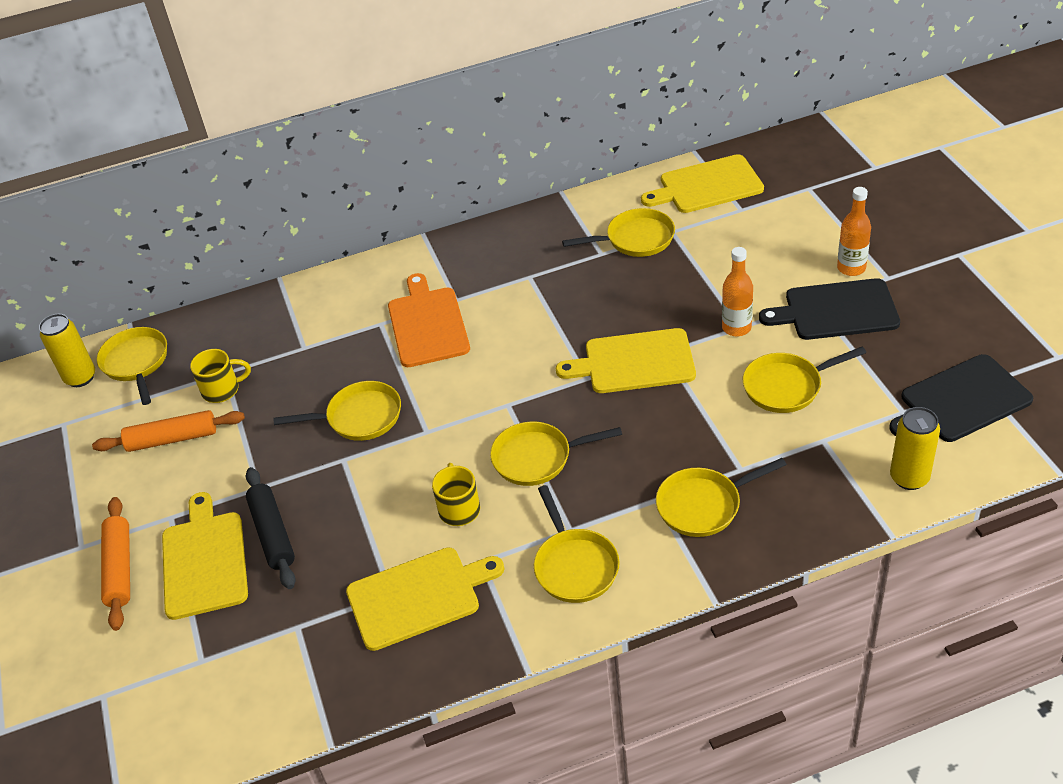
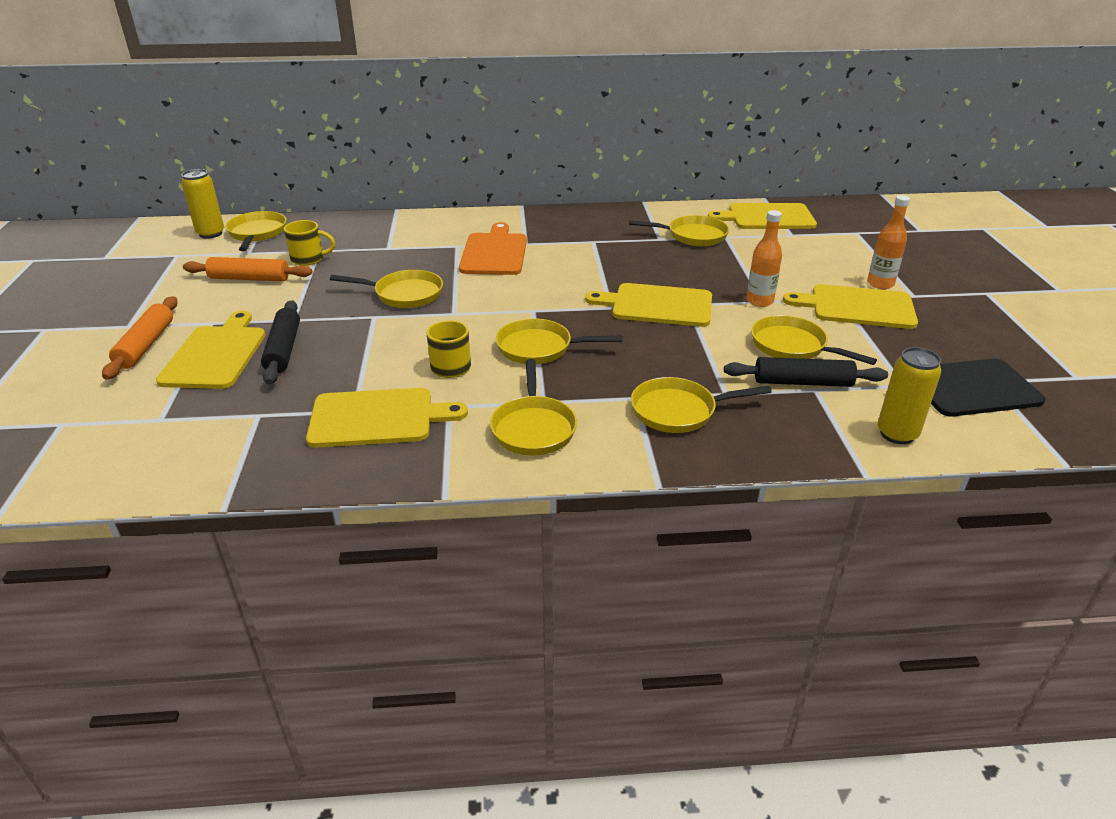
camera: 10 degrees right, 10 degrees down
(787, 386) = (792, 346): yellow pan -> yellow pan turned 45 degrees clockwise
(808, 434) = (802, 382): none -> black rolling pin
(836, 311) = (857, 307): black cutting board -> yellow cutting board

